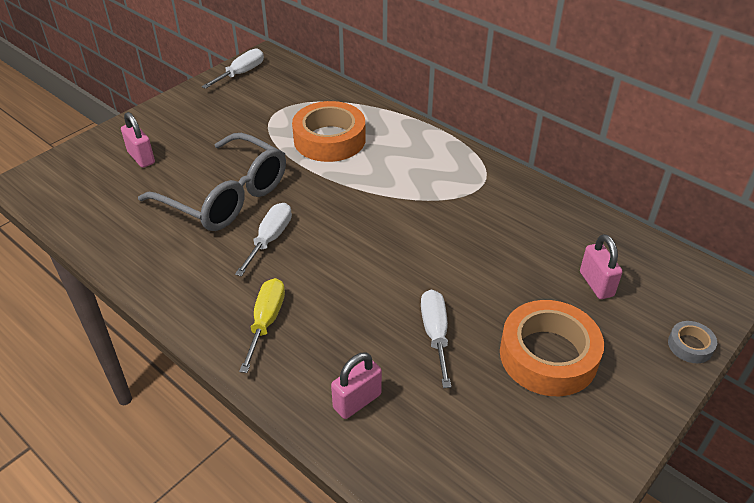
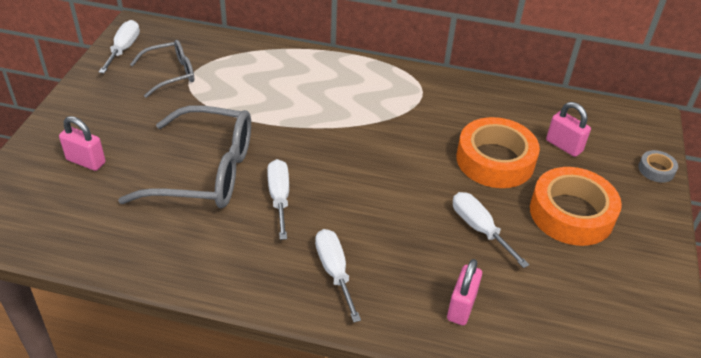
camera: 30 degrees left, 0 degrees up
(263, 104) = (171, 74): none -> grey glasses
(266, 322) = (334, 271): yellow screwdriver -> white screwdriver
(329, 139) = (262, 90): orange tape -> orange tape (495, 160)

